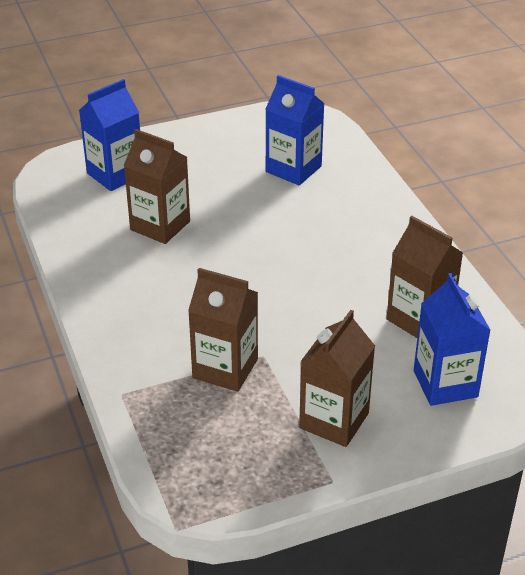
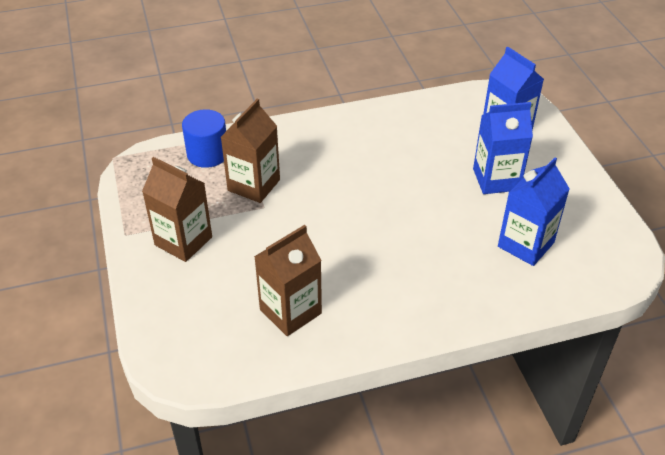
camera: 95 degrees right, 5 degrees up
(160, 225) = (433, 155): brown carton -> none
(165, 421) = (207, 154): none -> blue cylinder
(445, 384) = (205, 317): blue carton -> blue carton (496, 179)

